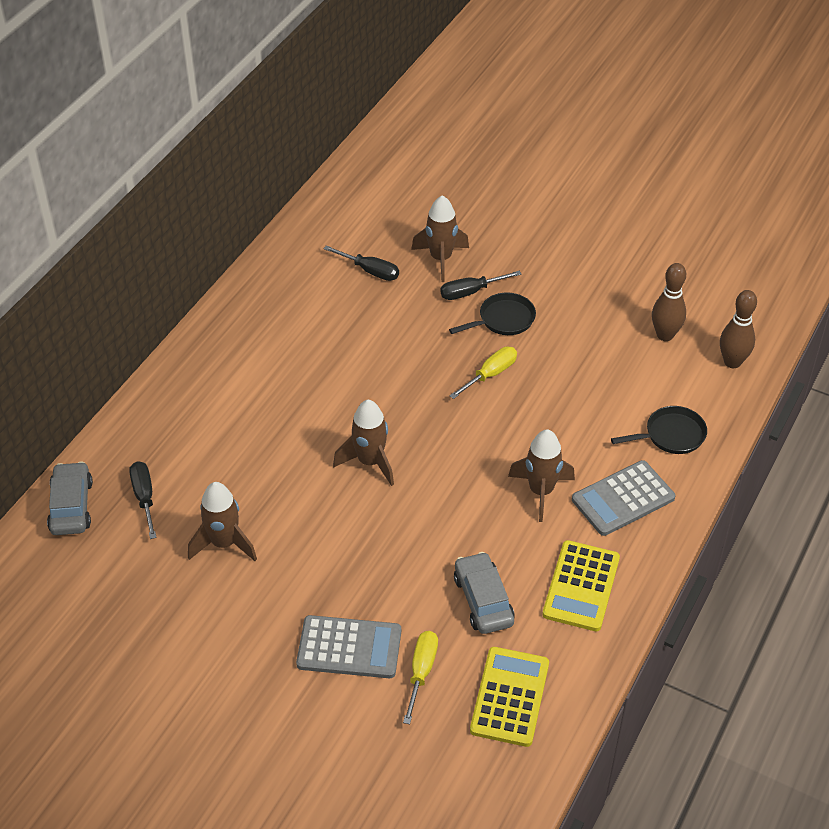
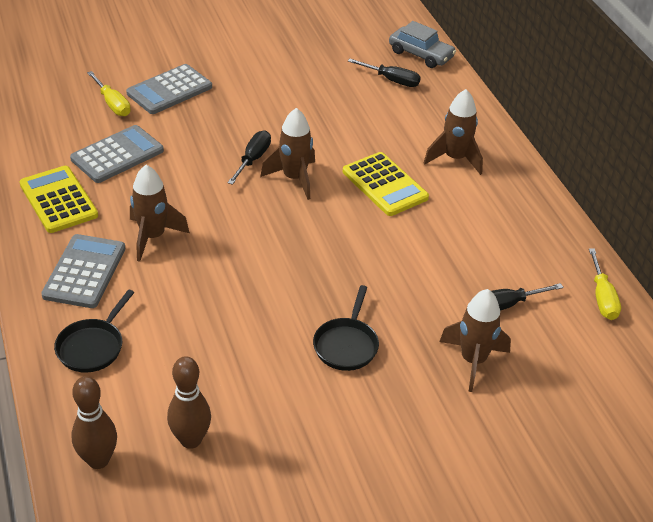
camera: 130 degrees right, 5 degrees down
(224, 543) = (312, 89): brown rocket -> brown rocket (455, 159)
(471, 292) = (405, 349): black screwdriver -> black screwdriver (253, 159)
(483, 600) = (117, 155): grey car -> grey calculator
(490, 374) = (295, 291): yellow screwdriver -> yellow screwdriver (602, 297)
(509, 697) = (44, 123): yellow calculator -> yellow calculator (385, 185)

